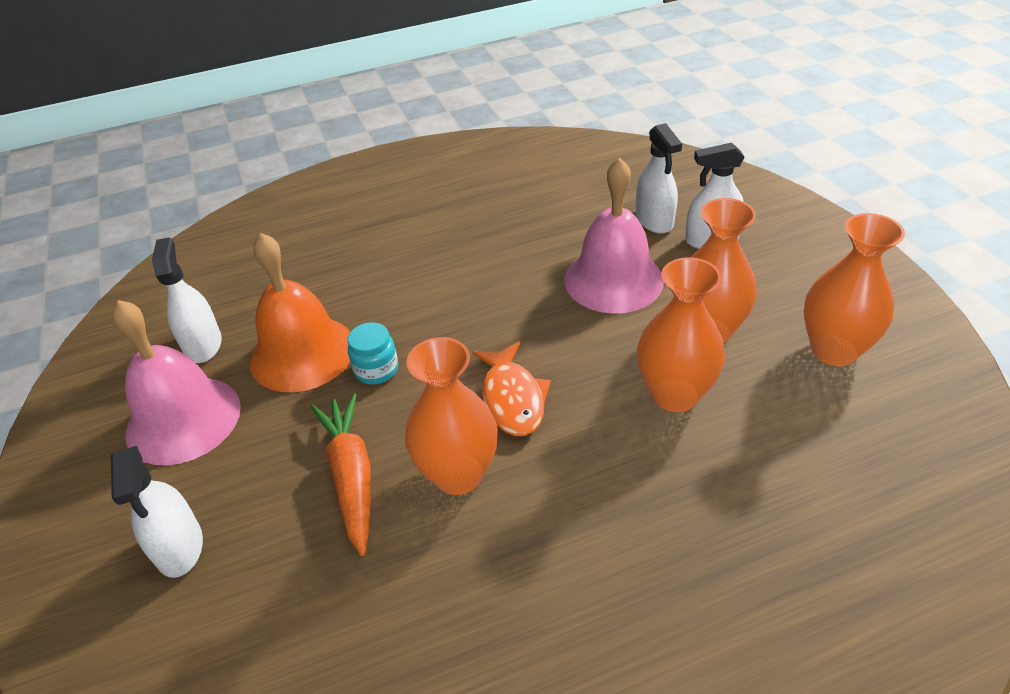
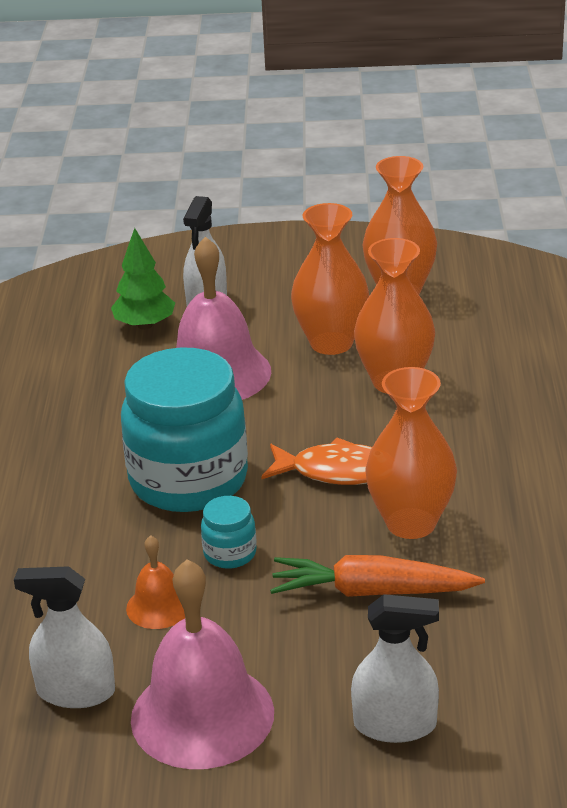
camera: 70 degrees left, 10 degrees down
(302, 353) = (158, 606): orange bell -> orange bell, size x0.49
(461, 315) = (188, 480): none -> turquoise jar
(654, 220) = (144, 325): white spray bottle -> green tree

